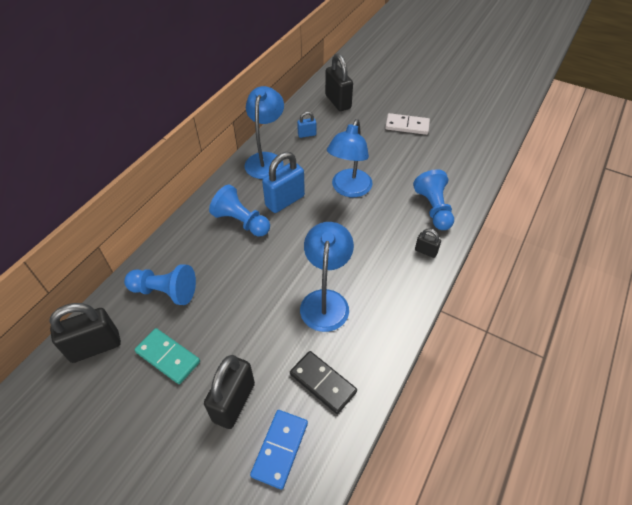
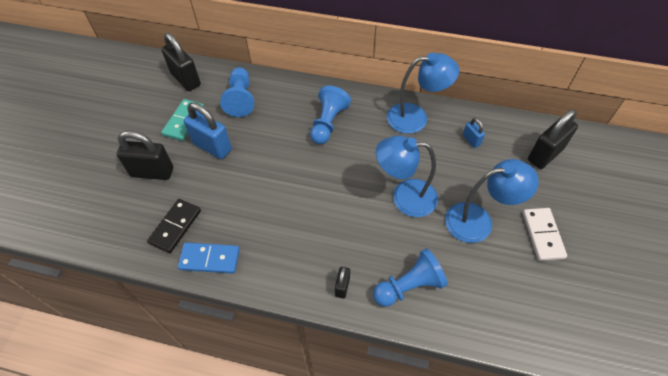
camera: 75 degrees right, 5 degrees up
(280, 449) = (118, 211): blue domino -> blue domino (210, 259)
(285, 201) = (366, 147): blue padlock -> blue padlock (212, 147)
(325, 300) = (257, 209): blue lamp -> blue lamp (478, 221)

